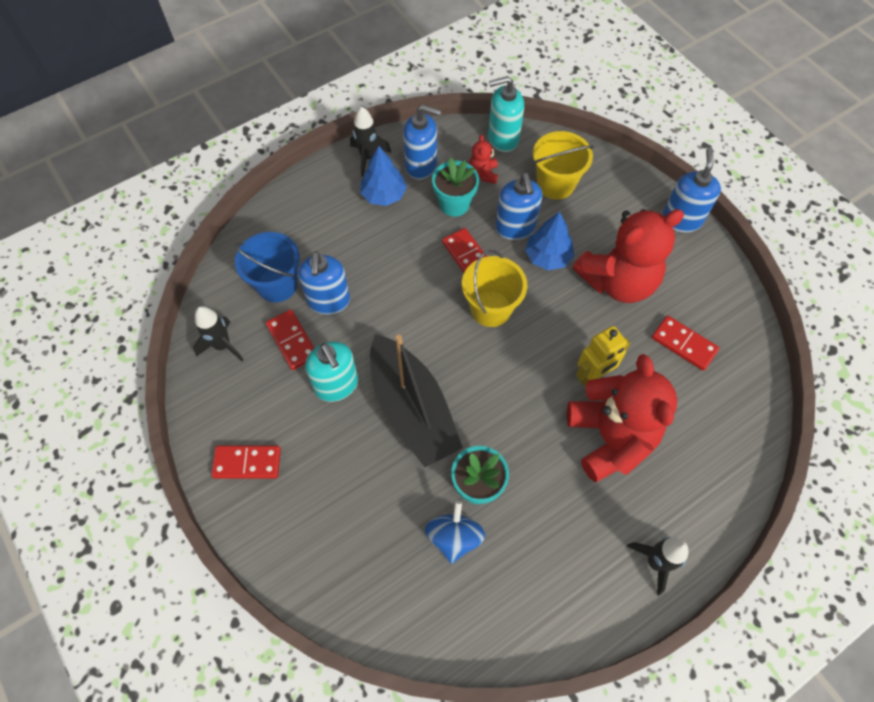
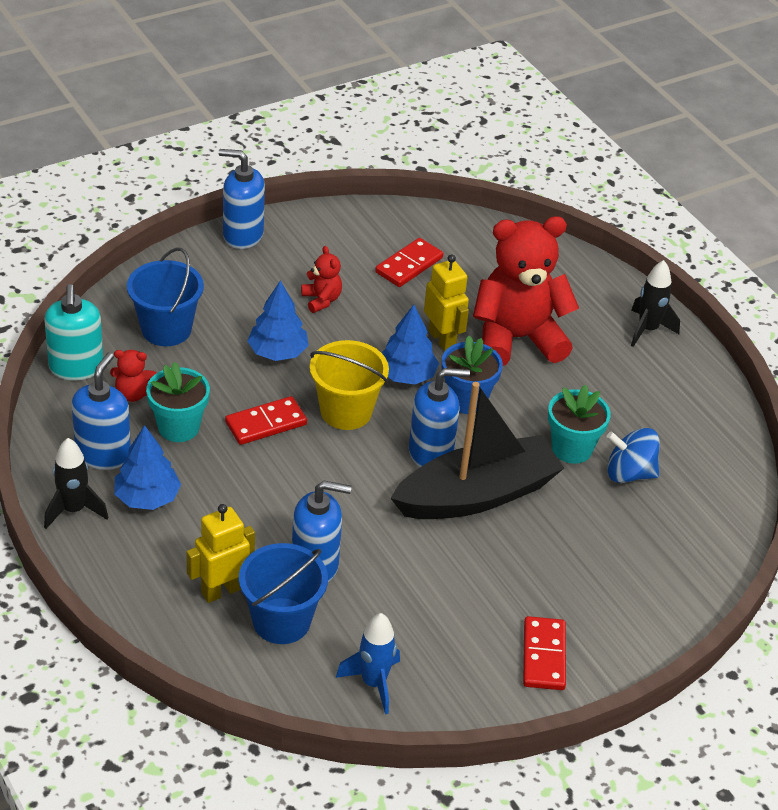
camera: 90 degrees left, 20 degrees down
(222, 345) = (373, 683): black rocket -> blue rocket
(292, 341) = (373, 606): red domino -> none
(303, 247) = (221, 590): none -> yellow robot
(336, 385) = (441, 563): turquoise soap dispenser -> none
(515, 227) = (228, 374): blue soap dispenser -> blue soap dispenser (431, 453)
(522, 398) = (467, 400): none -> blue flower pot
(541, 350) = (406, 375): none -> blue tree
(555, 184) = (166, 329): yellow bucket -> blue bucket
(618, 281) = (321, 300): red teddy bear -> red teddy bear, size x0.42

